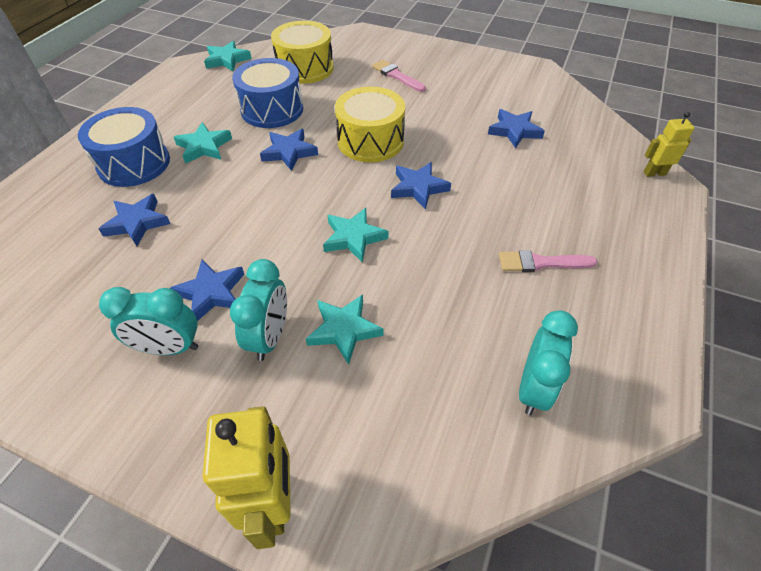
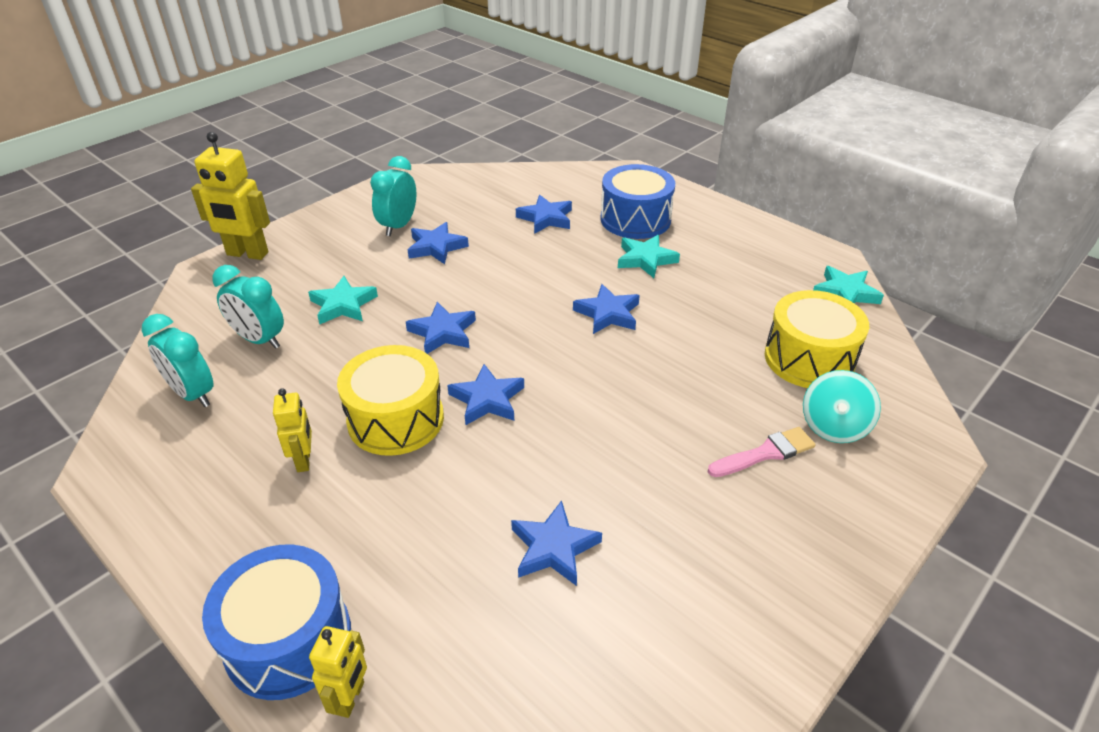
camera: 110 degrees right, 10 degrees down
(269, 337) = (369, 268): turquoise clock -> turquoise clock (259, 340)
(272, 109) = (705, 314): blue drum -> blue drum (288, 639)
(354, 237) = (443, 332): turquoise star -> blue star
(361, 58) = (834, 426): none -> turquoise spinning top
(370, 141) = (600, 382): yellow drum -> yellow drum (396, 419)
(541, 263) = (304, 460): pink brush -> yellow robot

